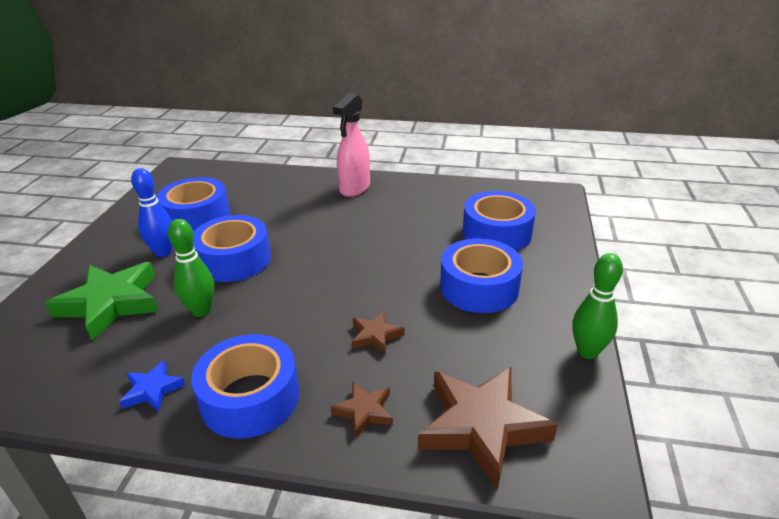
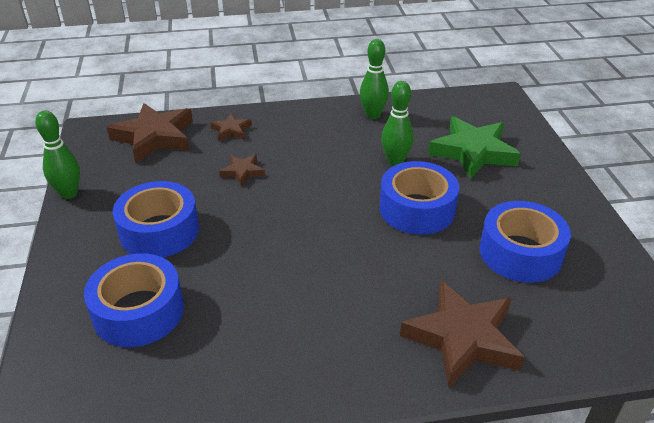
camera: 160 degrees right, 5 degrees up
(152, 390) = (373, 115): blue star -> green bowling pin
(163, 252) = (494, 202): blue bowling pin -> none
(250, 398) = (307, 123): blue tape -> none
(289, 186) = (462, 338): none -> brown star
(354, 188) = (364, 358): pink spray bottle -> none

